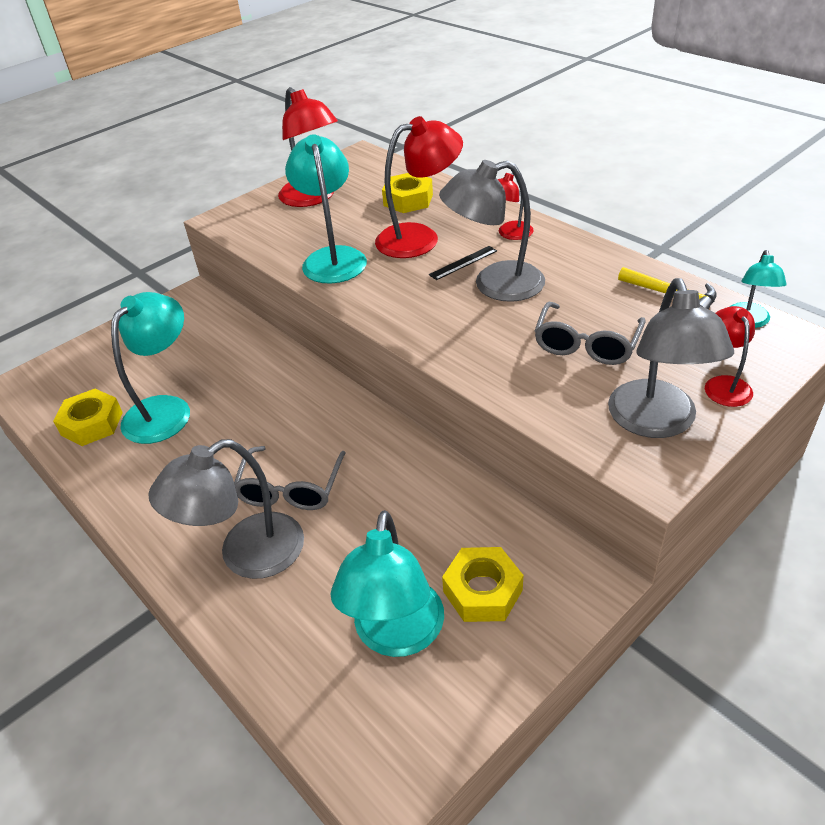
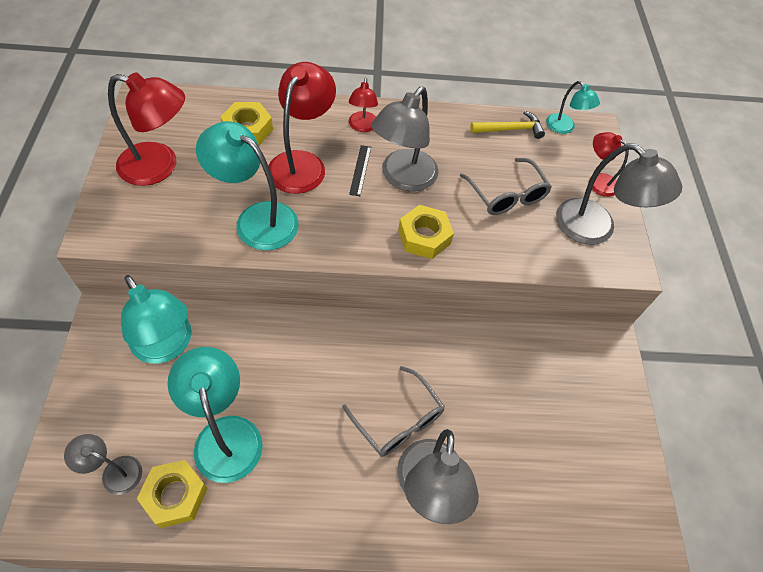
camera: 55 degrees left, 15 degrees up
(82, 386) = (114, 471): none -> grey lamp
(396, 635) = (564, 458): turquoise lamp -> turquoise lamp (167, 346)
(482, 591) = (573, 393): yellow nut -> yellow nut (424, 237)

